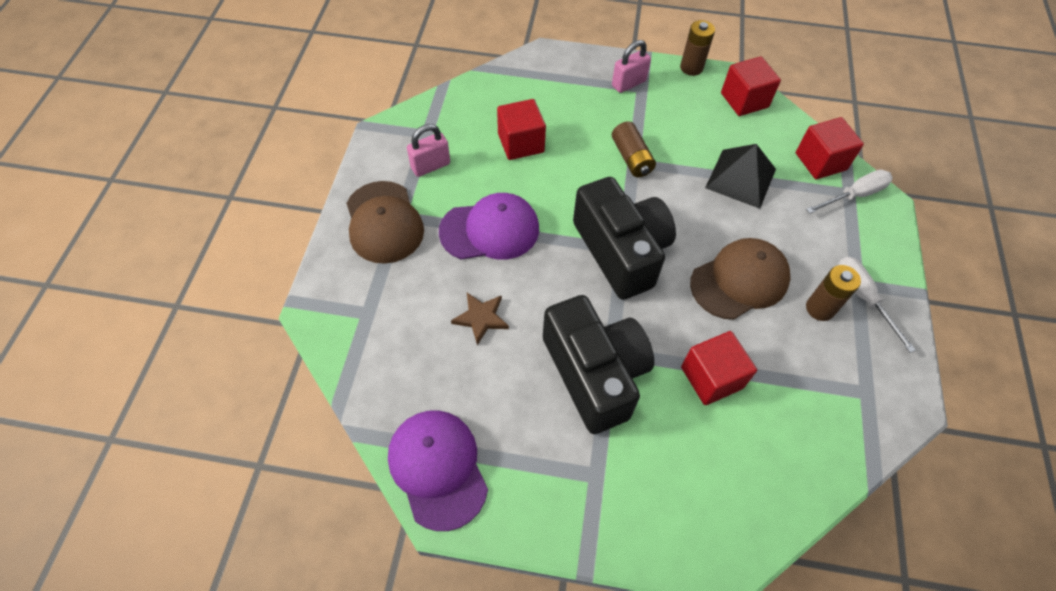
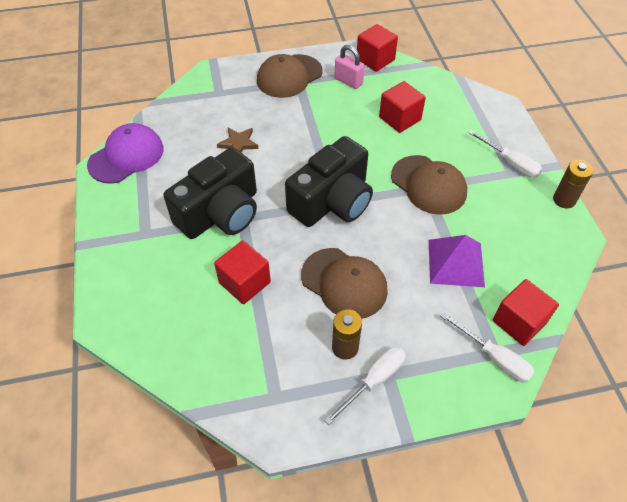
camera: 70 degrees right, 5 degrees down
(490, 230) = (311, 126): purple cap -> none
(628, 83) = (510, 163): pink padlock -> white screwdriver
(631, 158) = (428, 185): brown battery -> brown cap
(741, 178) = (456, 263): black pyramid -> purple pyramid
(744, 100) = (554, 247): red cube -> red cube (375, 59)

